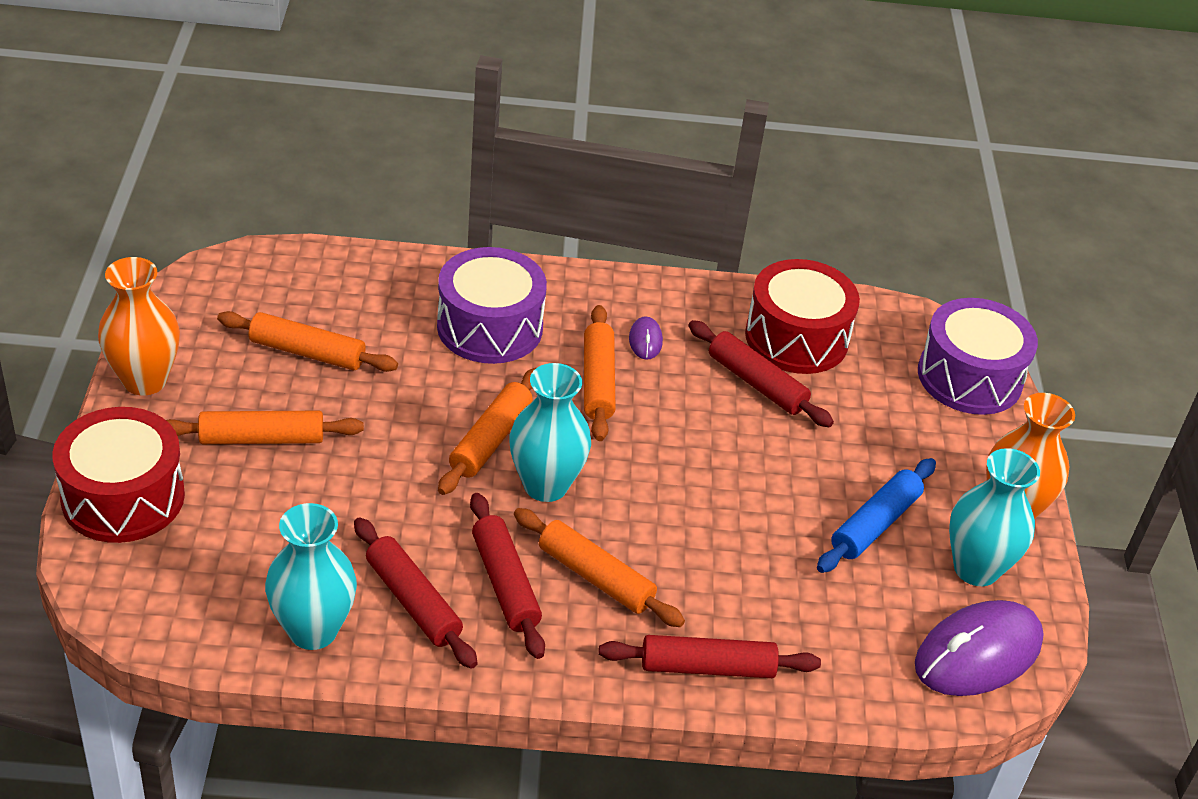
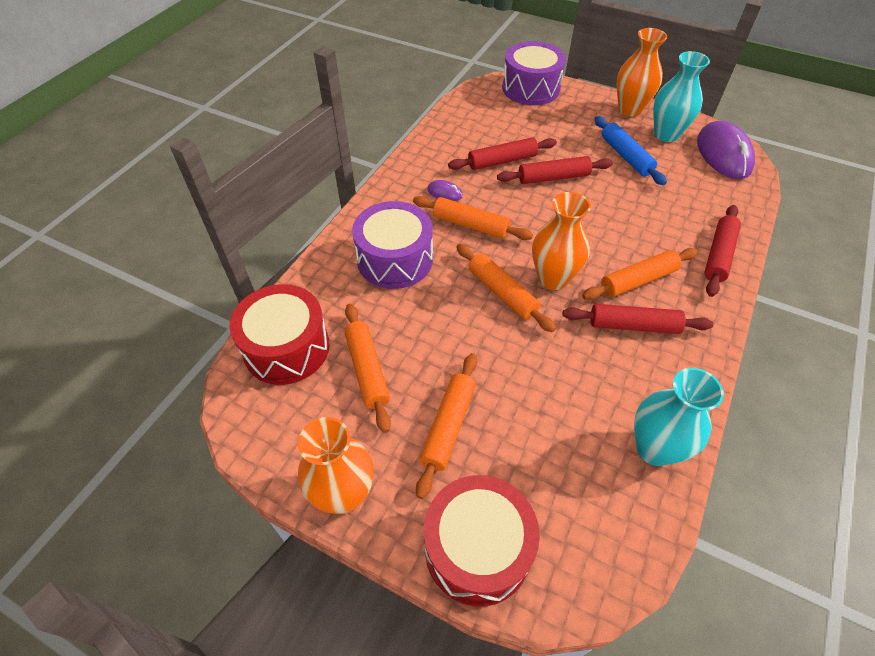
camera: 60 degrees left, 10 degrees up
(307, 352) = (367, 370): orange rolling pin -> orange rolling pin turned 60 degrees counterclockwise
(413, 601) = (639, 380): red rolling pin -> red rolling pin (553, 177)
(545, 485) = (553, 278): turquoise vase -> orange vase
(796, 338) = (472, 134): red drum -> red drum (286, 348)

